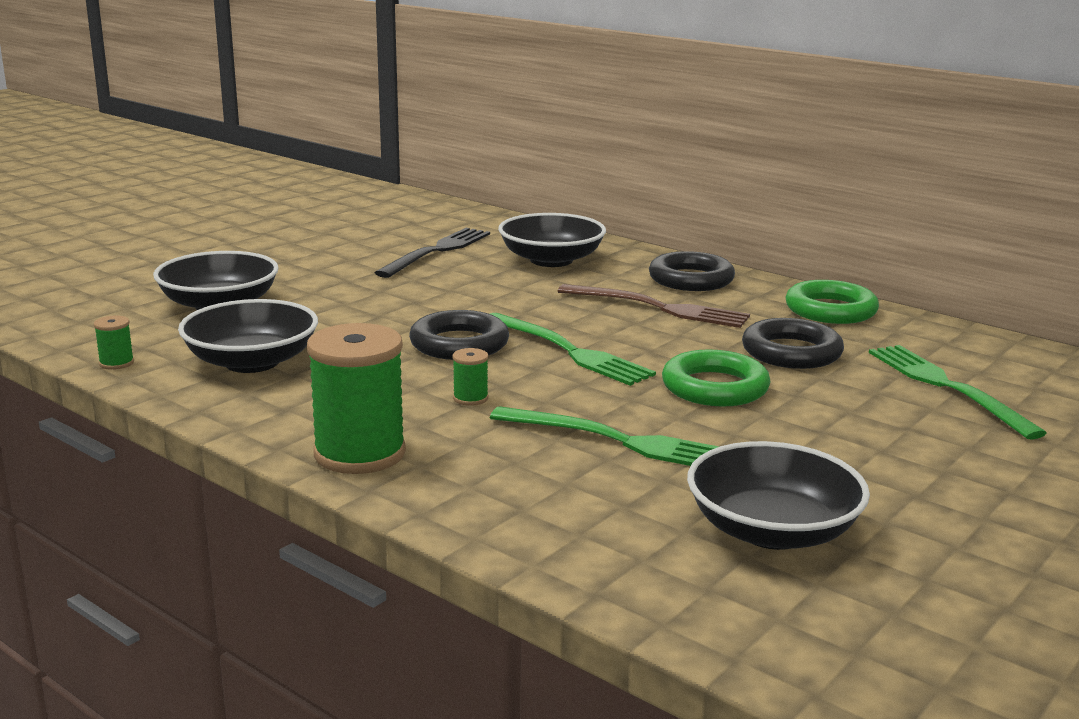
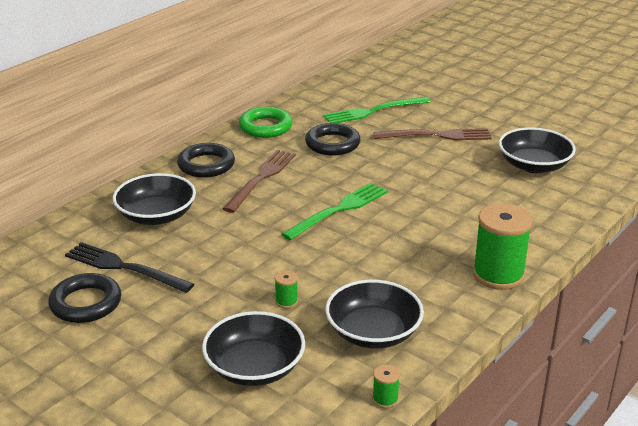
camera: 90 degrees left, 10 degrees up
(459, 344) = (330, 249): black ring -> black ring (86, 303)
(470, 398) = (416, 242): green spool -> green spool (286, 301)
(621, 441) = (459, 197): green fork -> none
(715, 387) = (385, 168): green ring -> none
(869, 438) = (437, 136): none -> brown fork

